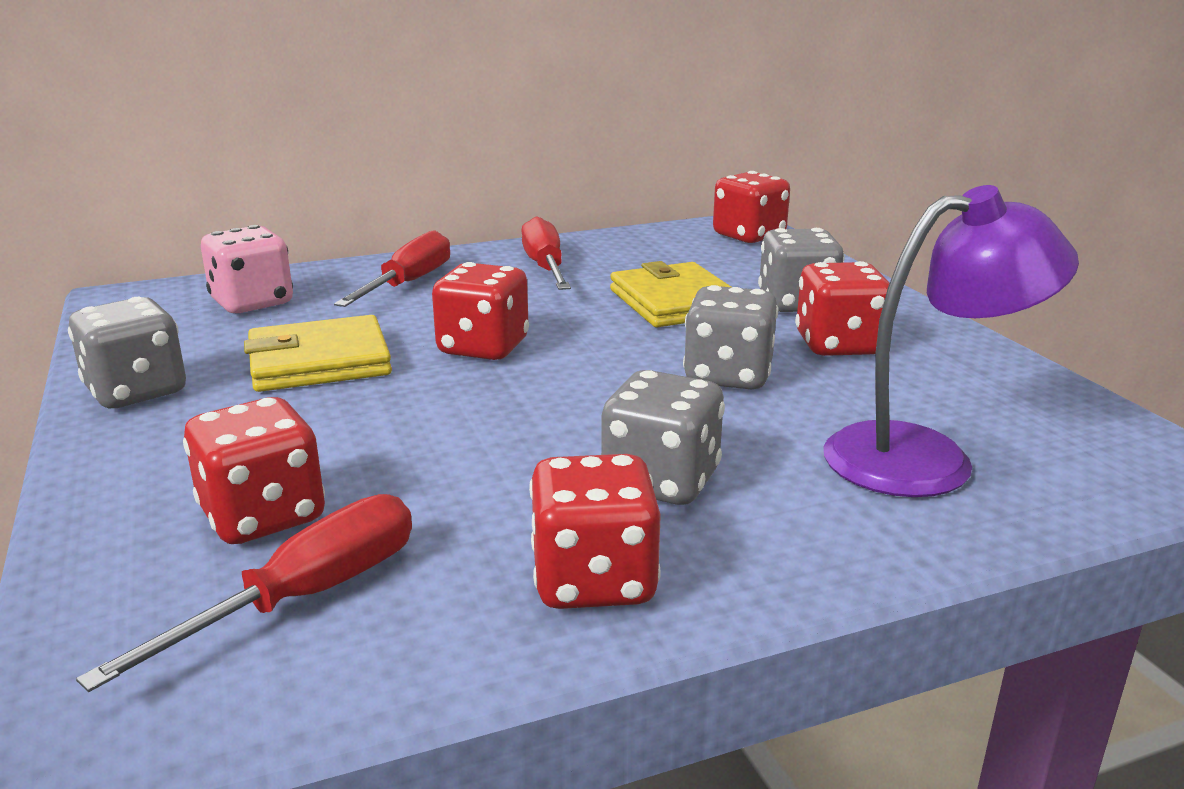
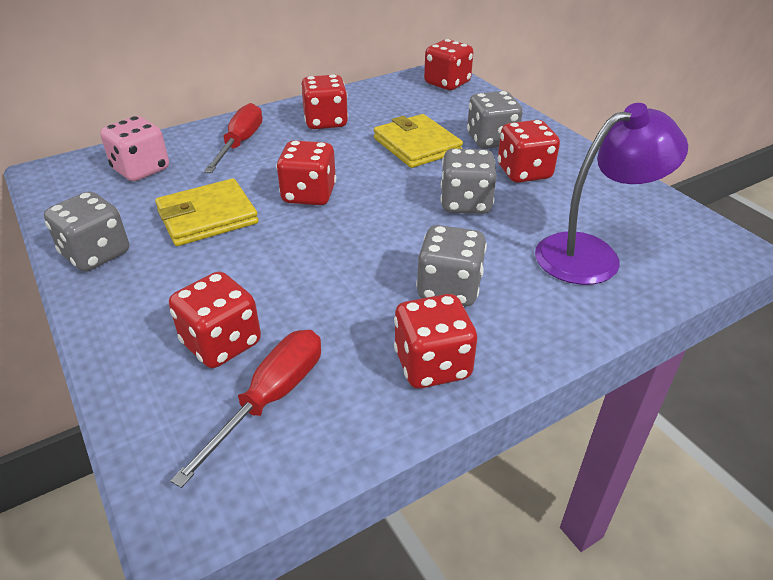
camera: 10 degrees left, 15 degrees up
(545, 268) = (325, 122): red screwdriver -> red dice

